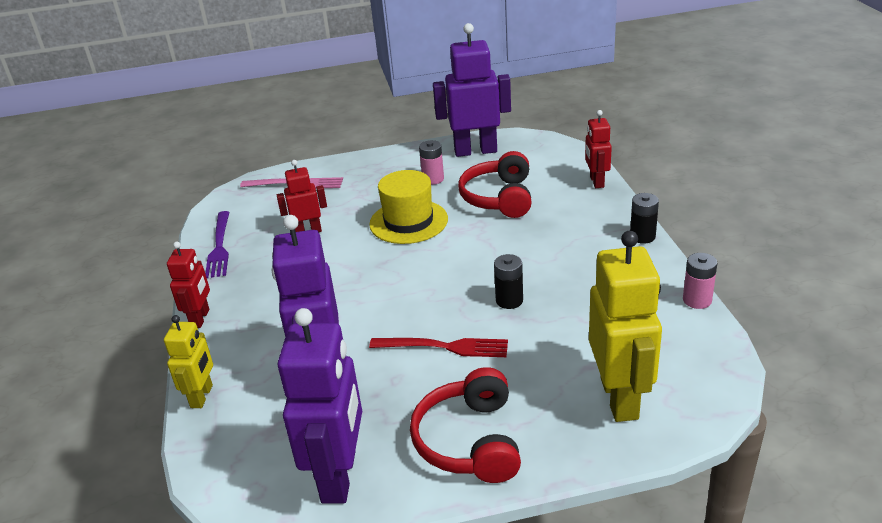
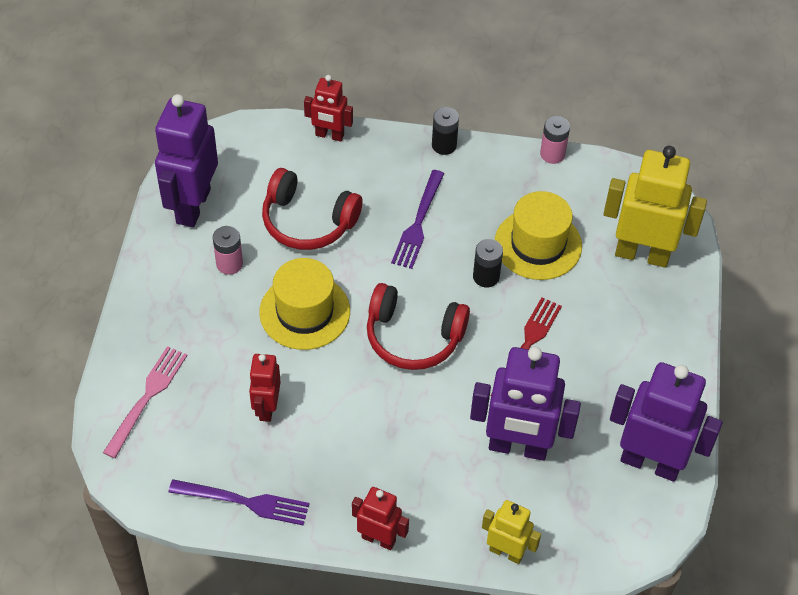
camera: 75 degrees left, 20 degrees up
(469, 441) = (647, 365): red headphones -> red headphones (413, 337)
(540, 248) = (418, 223): none -> purple fork
(573, 321) = (538, 244): none -> yellow hat

